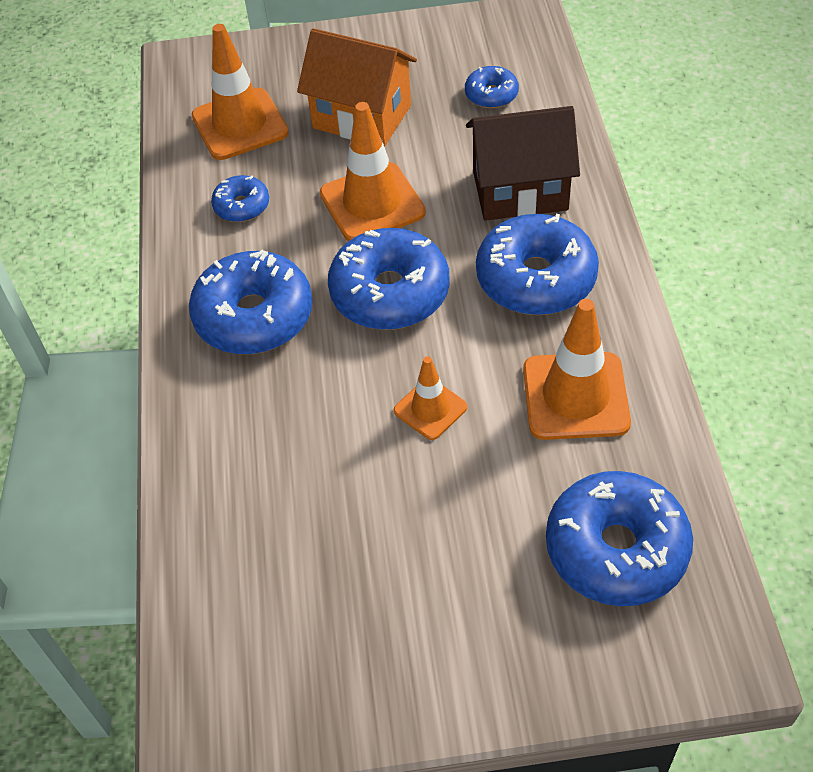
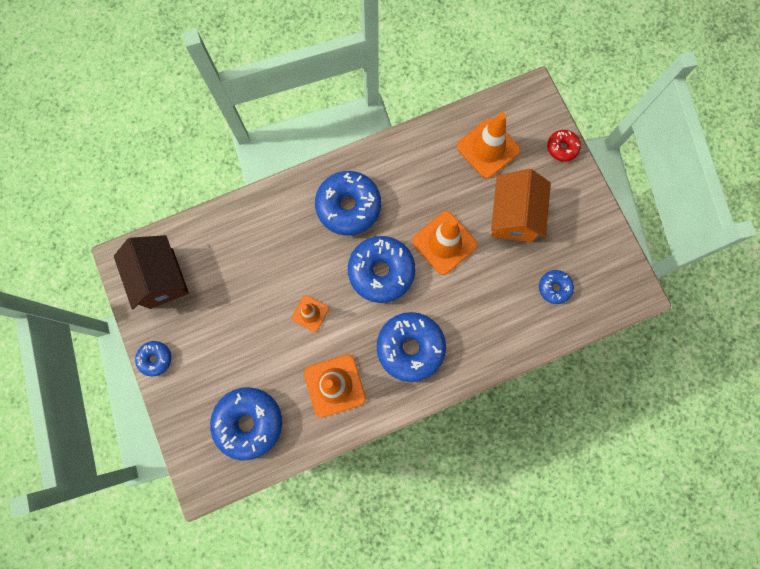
camera: 70 degrees right, 25 degrees up
(242, 206) = (424, 172): blue donut -> blue donut (155, 359)
(279, 47) = (562, 148): none -> red donut
(520, 191) = (476, 324): brown house -> brown house (161, 278)

